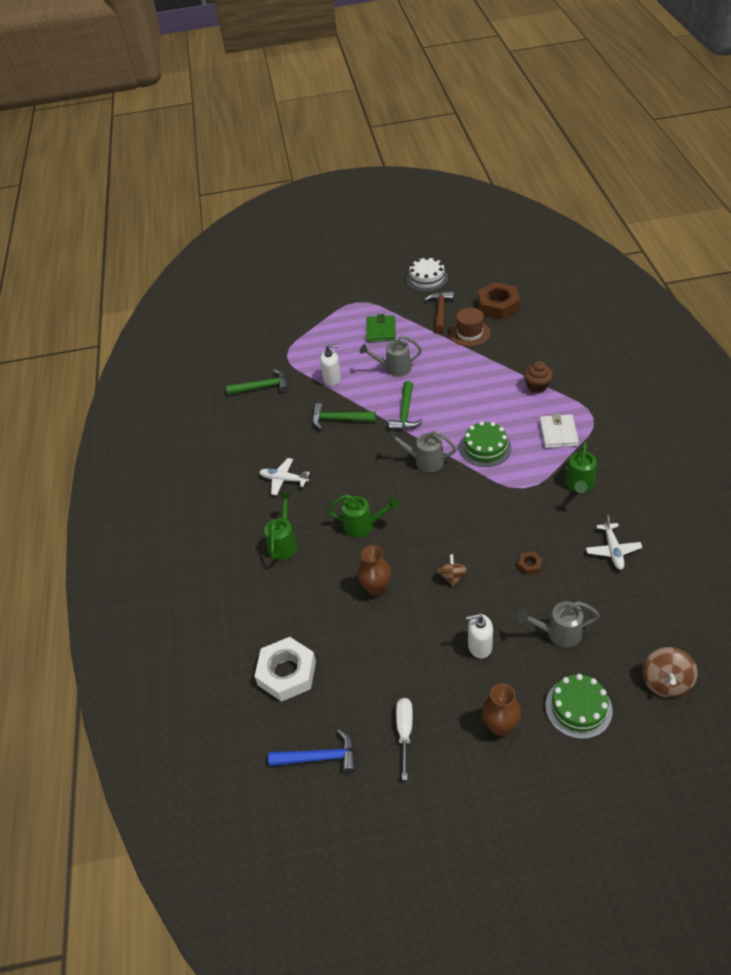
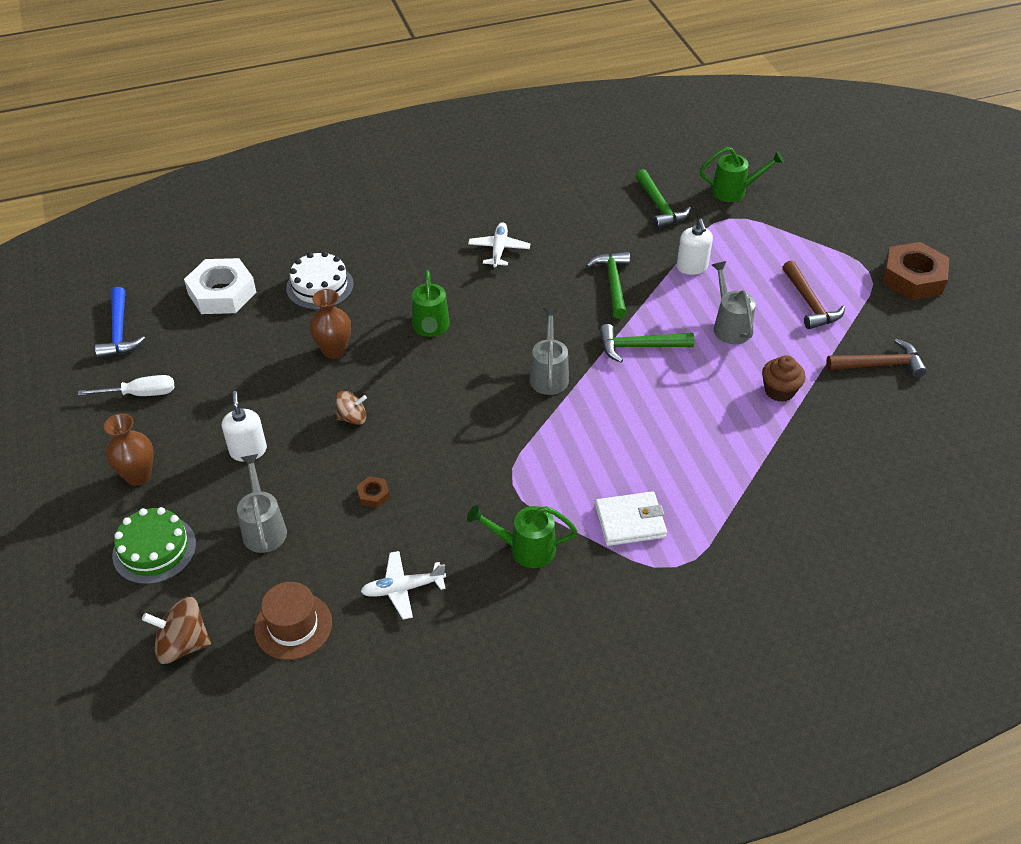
camera: 75 degrees right, 0 degrees up
(283, 543) = (399, 264): green watering can -> green watering can (734, 191)
(381, 331) = (810, 303): green wallet -> brown hammer
(427, 278) = (958, 342): white cake -> white cake (320, 286)
(469, 333) = (837, 403): brown hat -> brown hat (293, 626)
(485, 448) = (585, 437): green cake -> none
(498, 306) = (920, 435): brown nut -> brown nut (913, 278)
(537, 386) = (732, 492): brown cupcake -> brown cupcake (779, 391)

